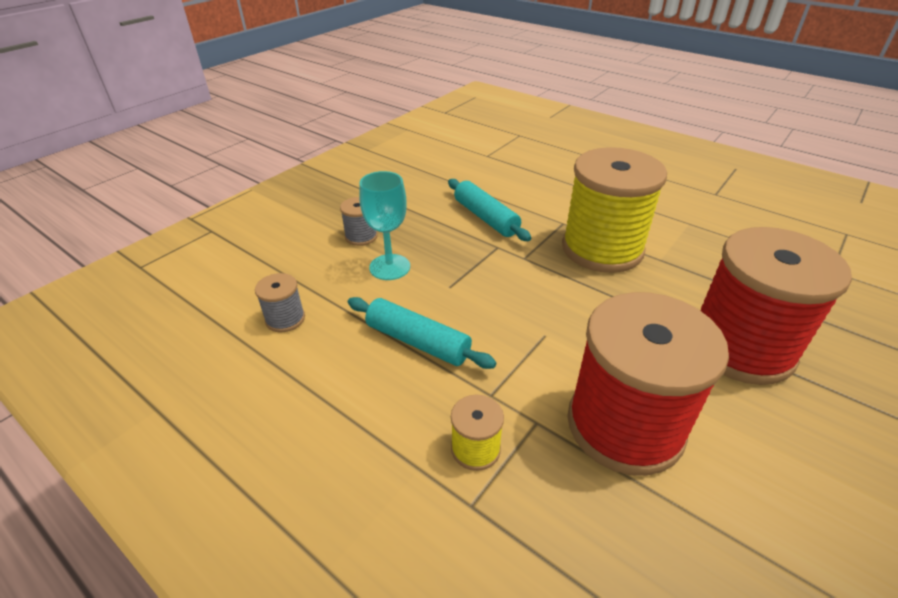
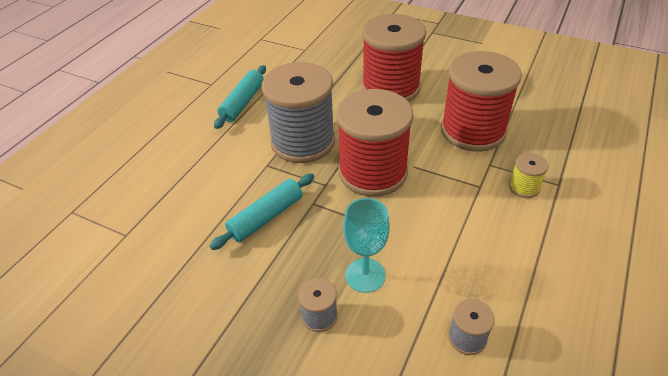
camera: 100 degrees left, 5 degrees up
(418, 341) = (451, 233): turquoise rolling pin -> turquoise rolling pin (242, 102)
(538, 295) = (372, 172): none -> red spool
(602, 249) = (303, 141): yellow spool -> grey spool

